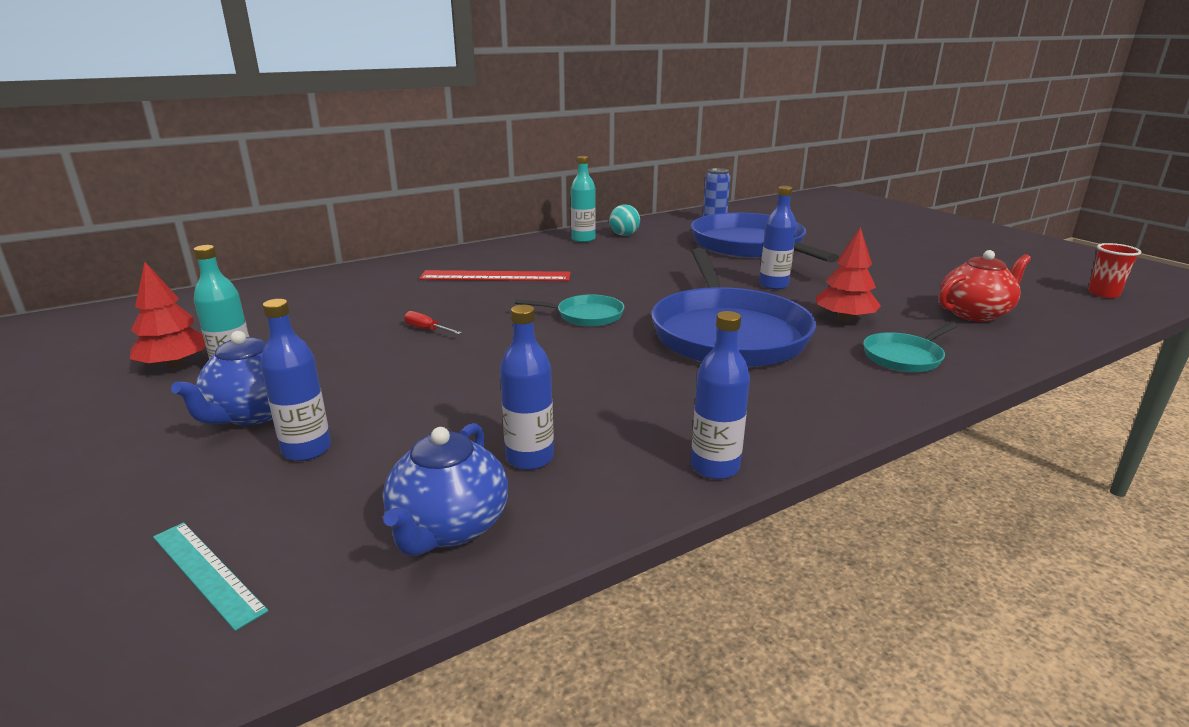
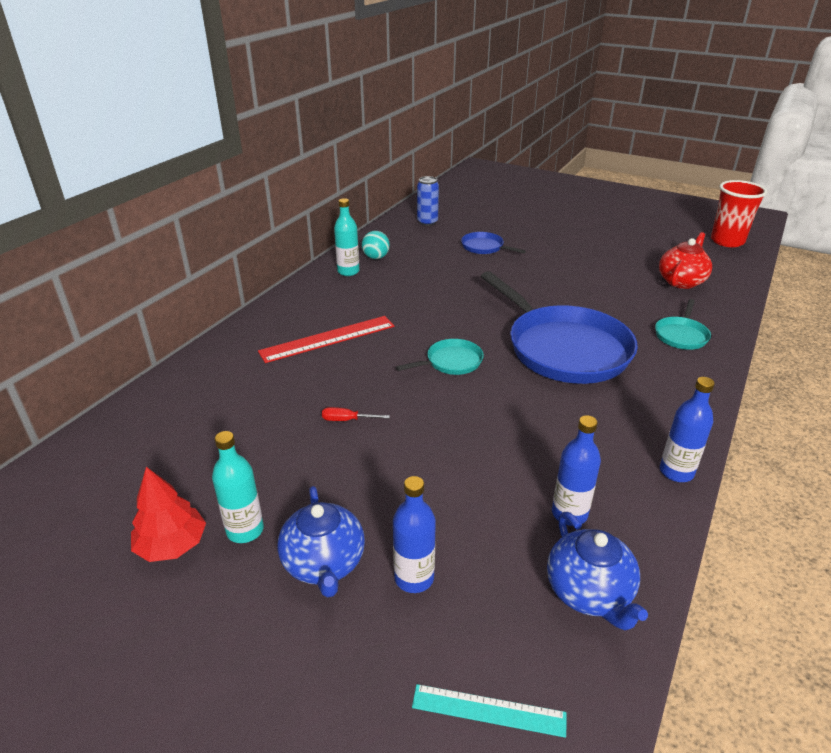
camera: 30 degrees left, 10 degrees up
(750, 246) = (484, 247): blue pan -> blue pan, size x0.45
(773, 285) = (542, 288): blue bottle -> none
(844, 318) = (617, 309): red tree -> none
(1103, 293) = (727, 241): red cup -> red cup, size x1.72

